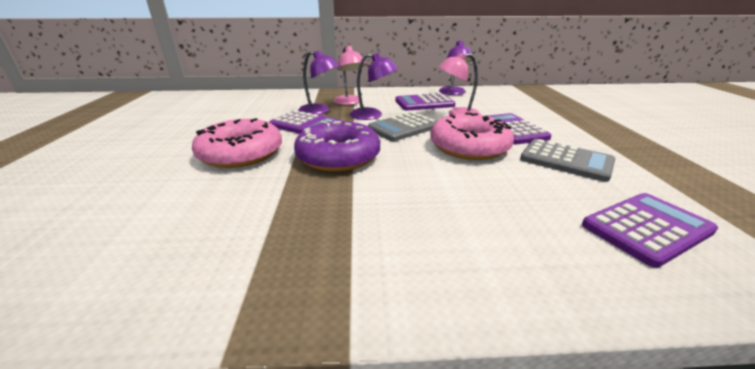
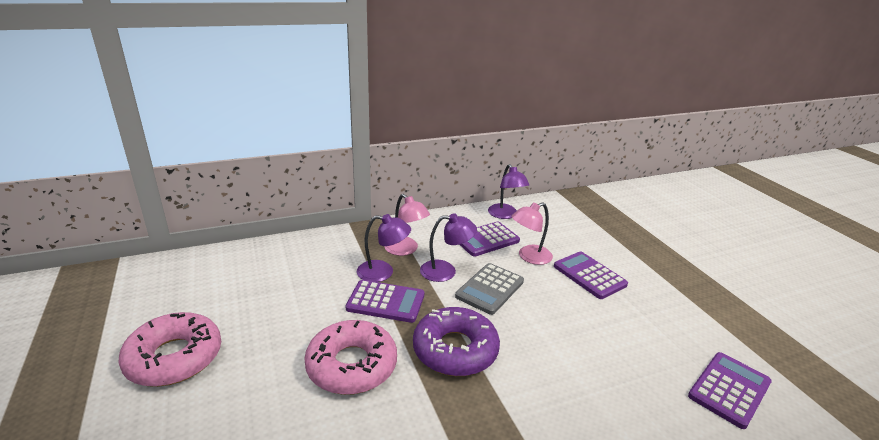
camera: 20 degrees left, 0 degrees up
(469, 147) = (565, 310): pink donut -> pink donut (174, 357)
(566, 160) = (650, 316): grey calculator -> none

